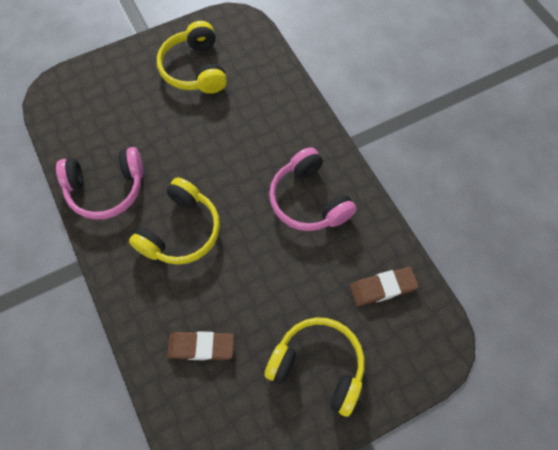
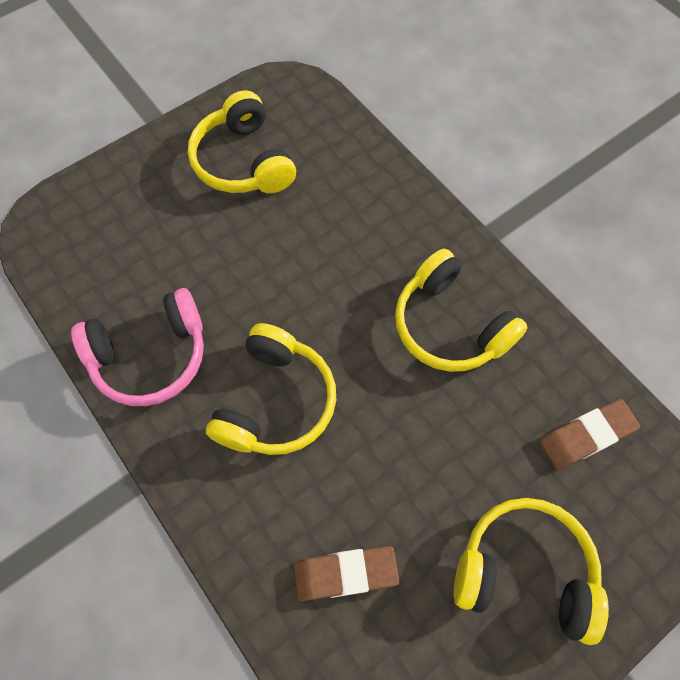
camera: 10 degrees left, 0 degrees up
(308, 200) = (450, 325): pink headphones -> yellow headphones

